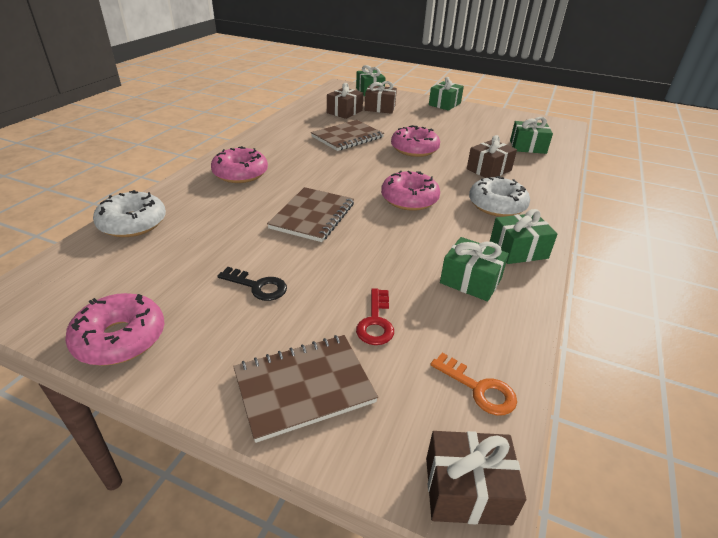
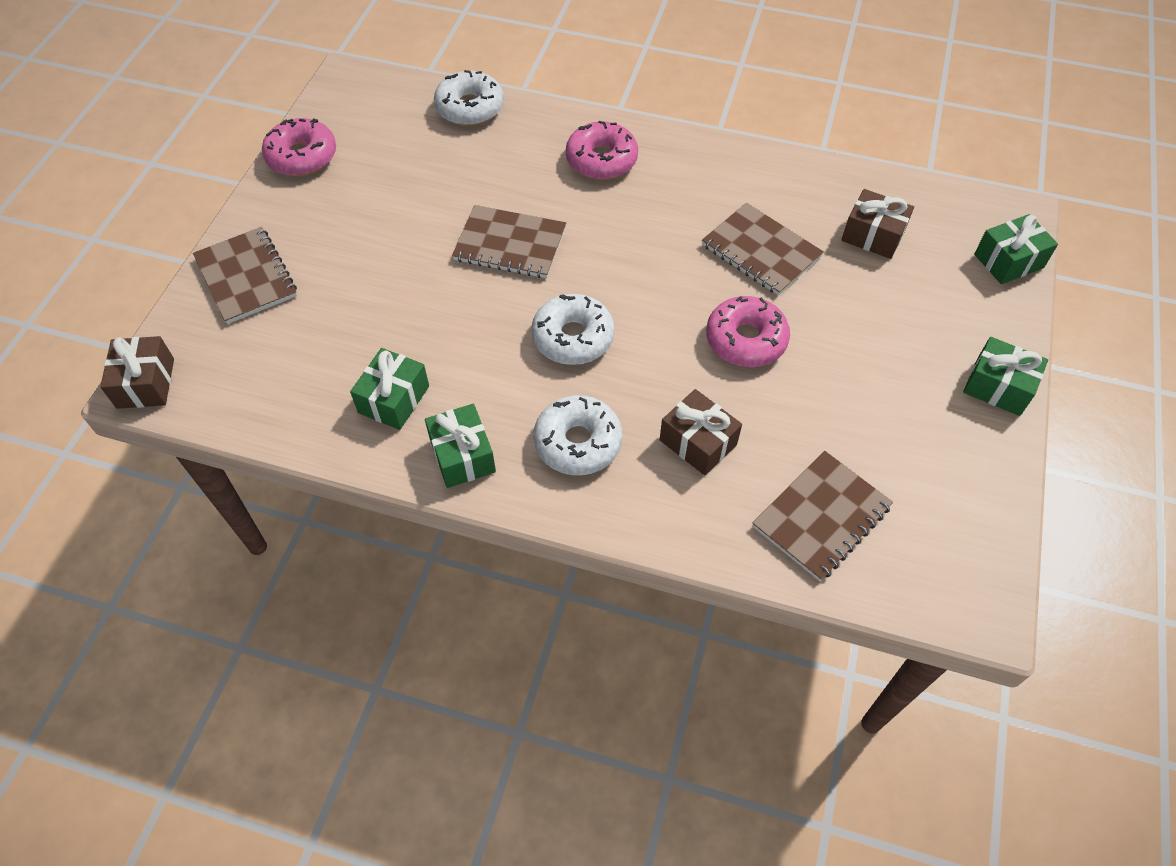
camera: 85 degrees right, 20 degrees up
(257, 286) = (373, 223): black key -> none
(376, 322) = (324, 318): red key -> none
(380, 108) = (918, 283): brown gift -> none
(409, 199) = (573, 337): pink donut -> white donut
(478, 388) = (238, 396): orange key -> none
(527, 147) = (821, 517): green gift -> brown notebook

